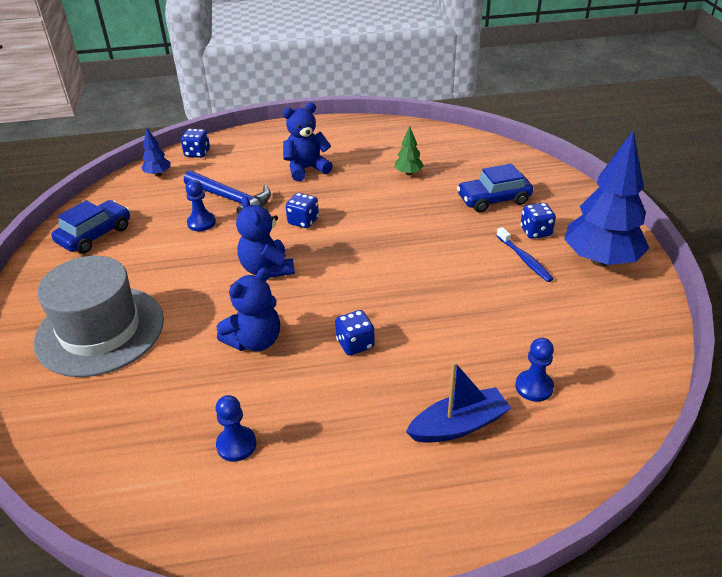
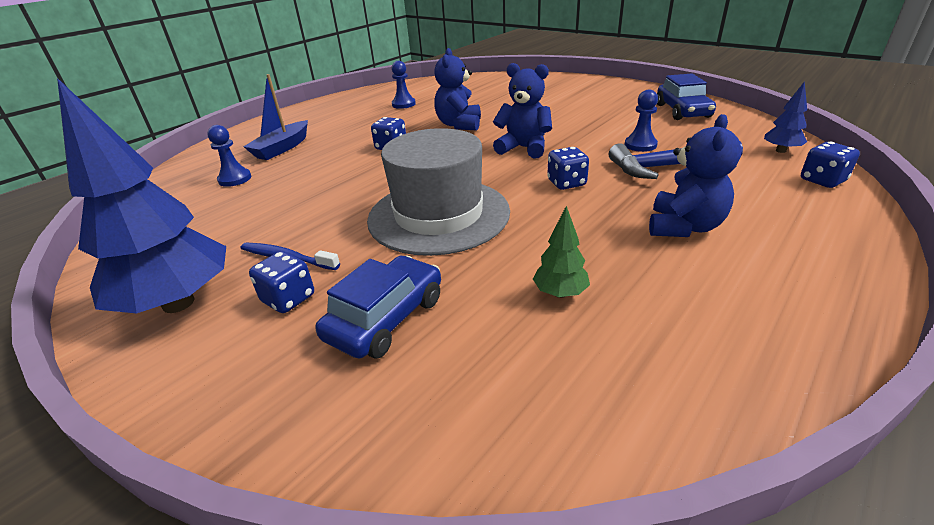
camera: 140 degrees right, 5 degrees down
(100, 330) = (554, 96): grey hat -> grey hat (438, 215)

